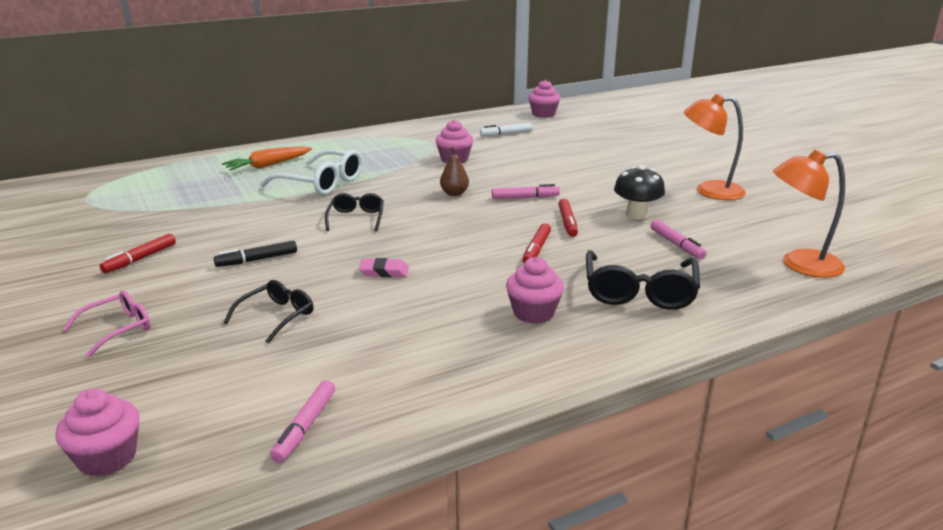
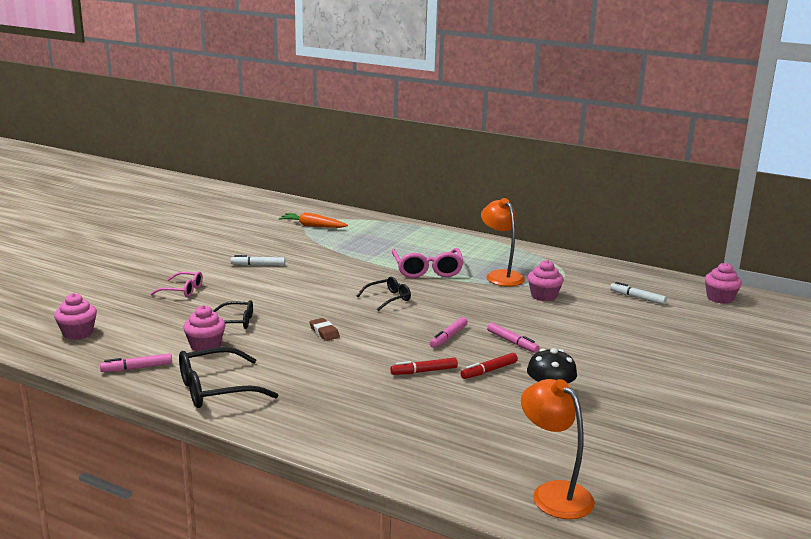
camera: 55 degrees right, 5 degrees down
(140, 259) = (258, 265): red marker -> white marker
(257, 260) = (294, 292): black marker -> none
(268, 165) = (430, 245): orange carrot -> orange carrot (312, 226)
(321, 183) = (427, 270): white glasses -> pink glasses
(384, 272) = (324, 332): pink eraser -> brown eraser
(454, 193) = (478, 315): brown pear -> none
(533, 313) = (326, 396): pink cupcake -> pink cupcake (205, 346)
(639, 291) = (406, 427): black glasses -> black glasses (216, 389)
(676, 244) = (512, 426): pink marker -> pink marker (448, 337)
(709, 191) = (662, 418): orange lamp -> orange lamp (501, 275)

